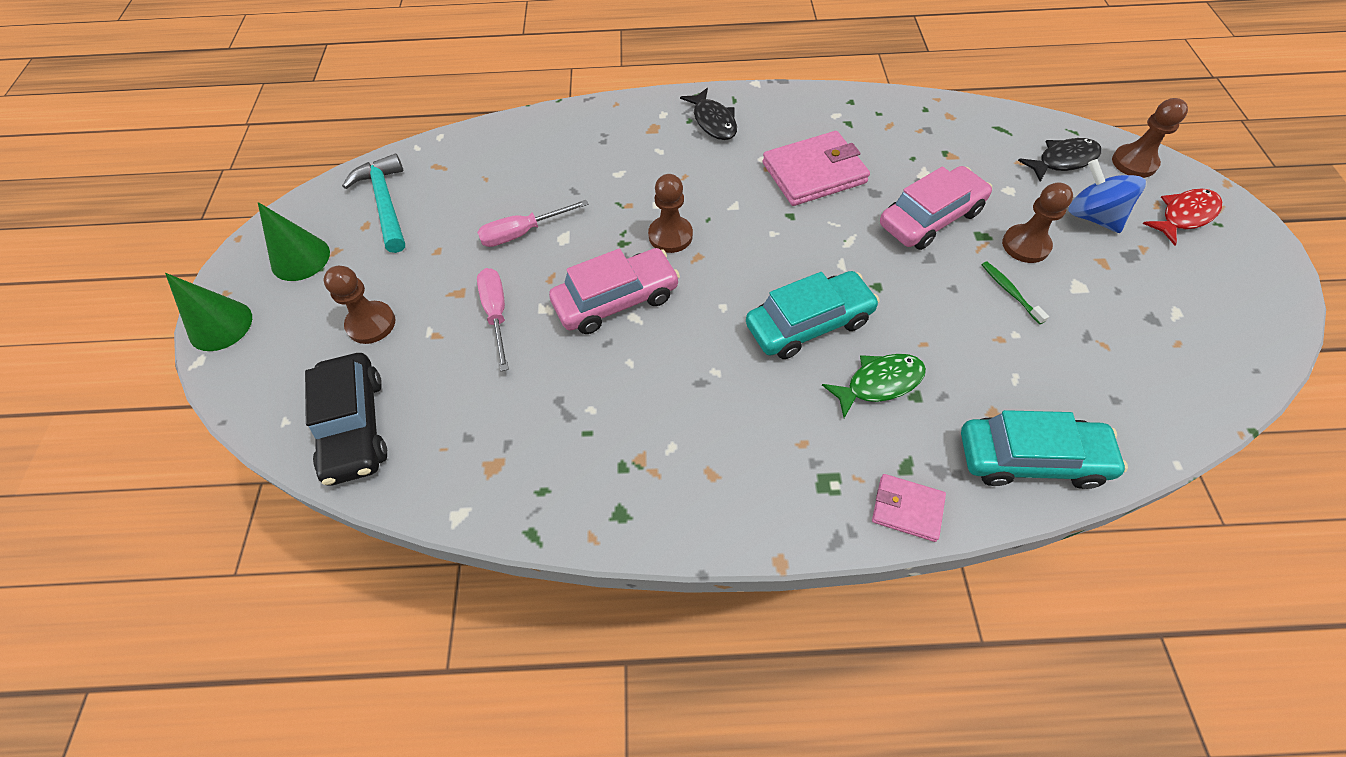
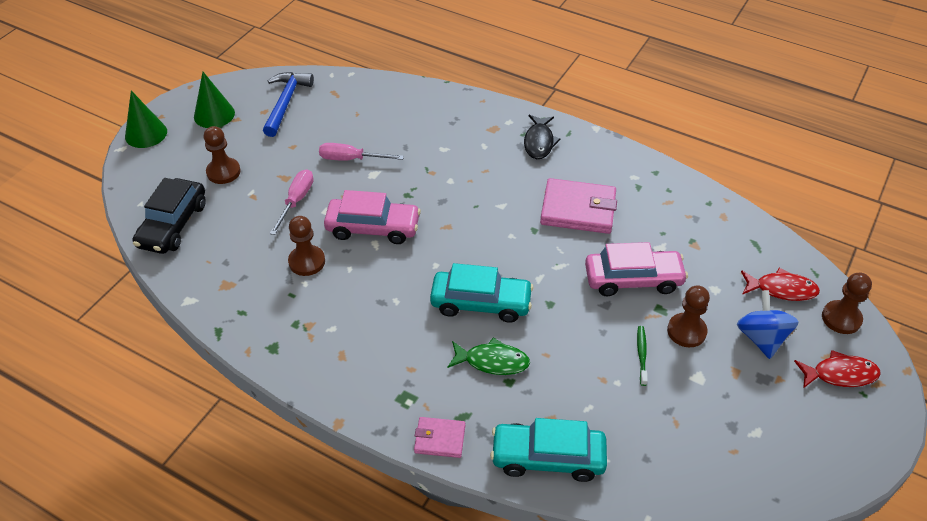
camera: 30 degrees right, 10 degrees down
(386, 203) = (286, 103): turquoise hammer -> blue hammer
(670, 236) = (441, 205): brown pawn -> brown pawn (307, 262)
(907, 509) = (439, 439): pink wallet -> pink wallet turned 45 degrees counterclockwise
(1030, 458) = (548, 457): turquoise car -> turquoise car turned 150 degrees clockwise
(1063, 160) = (782, 289): black fish -> red fish

